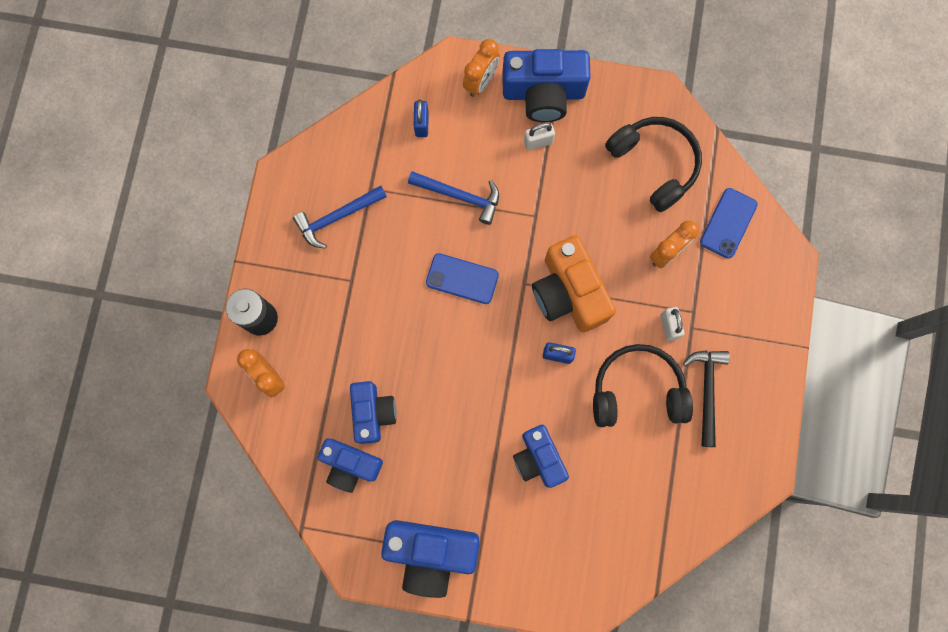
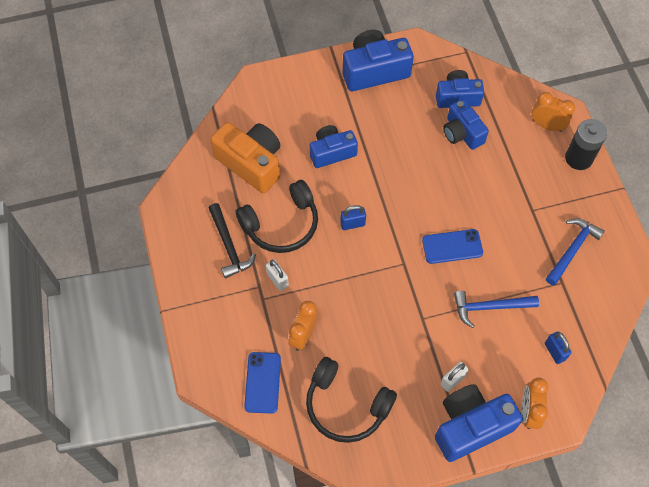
camera: 155 degrees right, 15 degrees down
(538, 458) = (332, 152): blue camera -> blue camera turned 60 degrees counterclockwise
(569, 293) = (366, 271): orange camera -> orange camera (251, 163)

